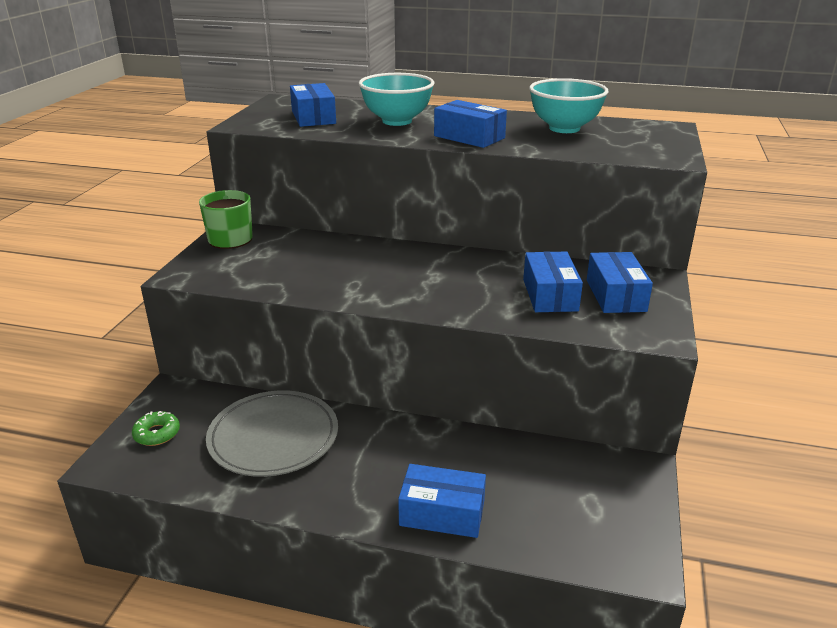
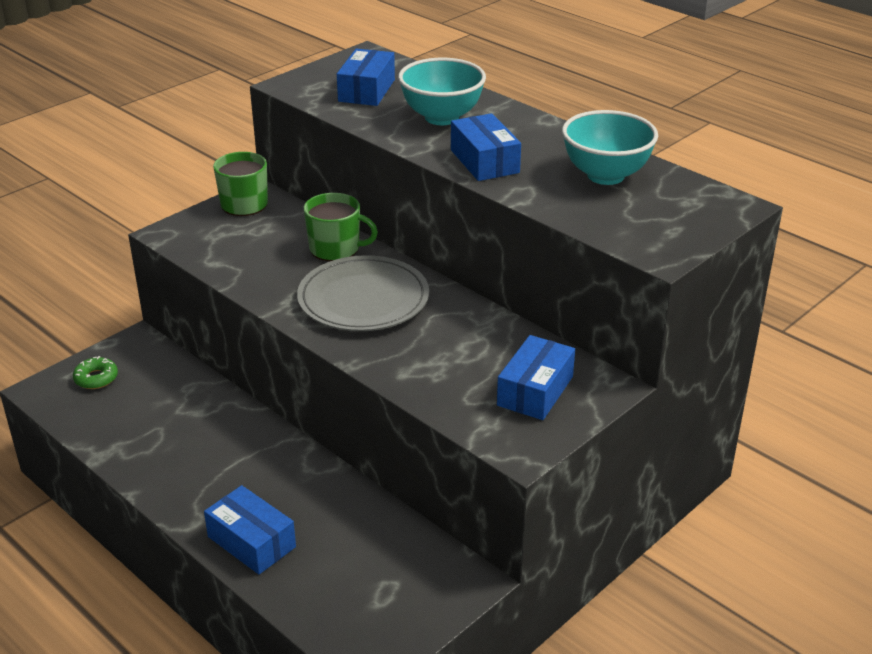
camera: 30 degrees right, 5 degrees up
(273, 437) = (181, 417): grey plate -> grey plate (363, 299)
(346, 249) = (336, 248): none -> green mug
(550, 295) = (469, 367): blue box -> none

